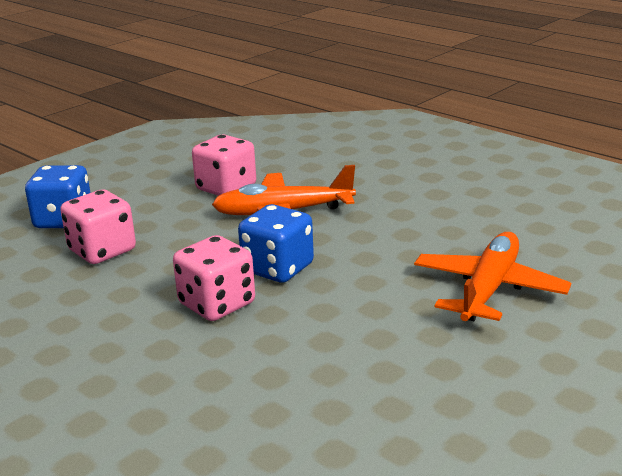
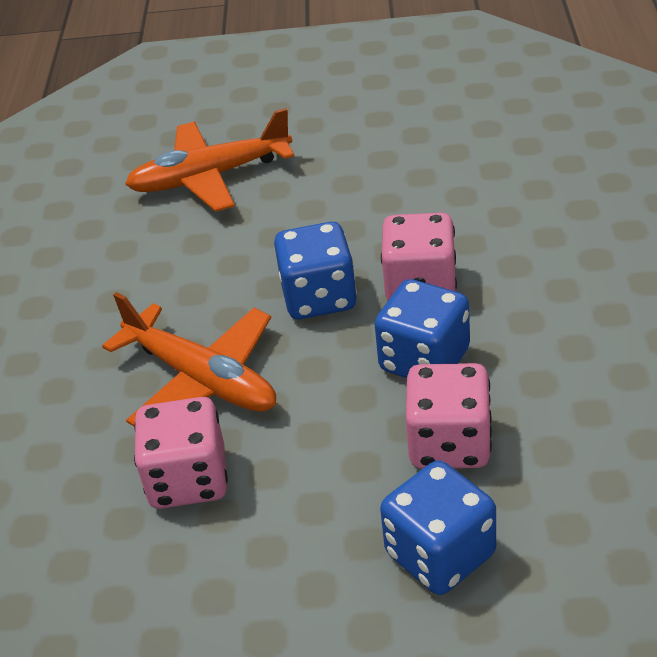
camera: 130 degrees left, 15 degrees up
(162, 273) = (424, 360): none -> blue dice

